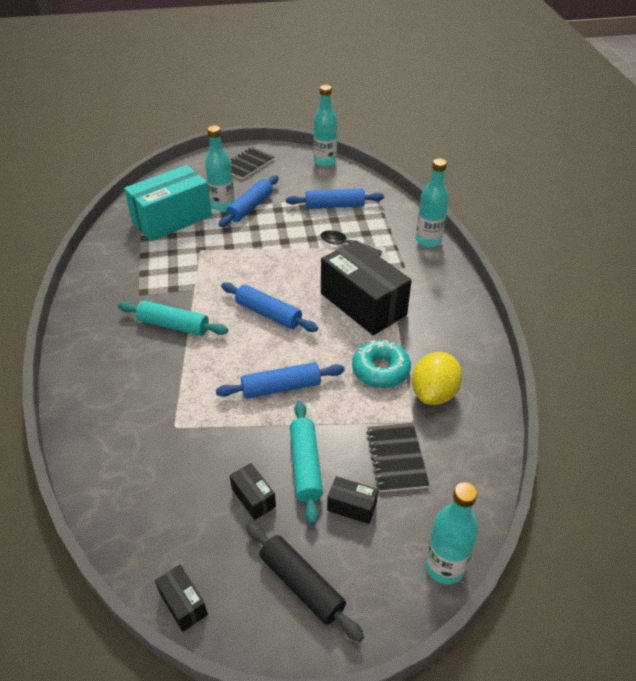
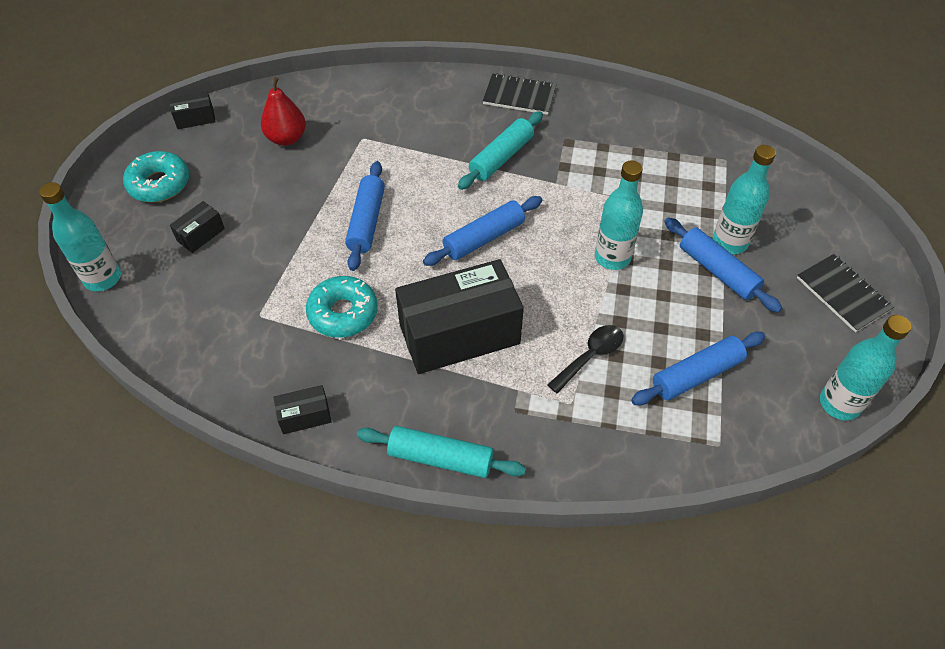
camera: 110 degrees right, 10 degrees up
(172, 219) = (708, 186): turquoise box -> none
(192, 491) = (286, 138): none -> red pear
(253, 498) = (255, 173): black box -> black box (305, 416)
(301, 584) = (159, 184): black rolling pin -> turquoise donut
(305, 466) = (263, 215): turquoise rolling pin -> turquoise rolling pin (440, 458)
(334, 206) = (696, 375): blue rolling pin -> blue rolling pin turned 45 degrees clockwise
(396, 458) = (226, 285): black notebook -> black notebook (519, 96)
(428, 240) = (566, 469): turquoise bottle -> turquoise bottle (612, 257)
(434, 393) = (282, 350): yellow lemon -> none

